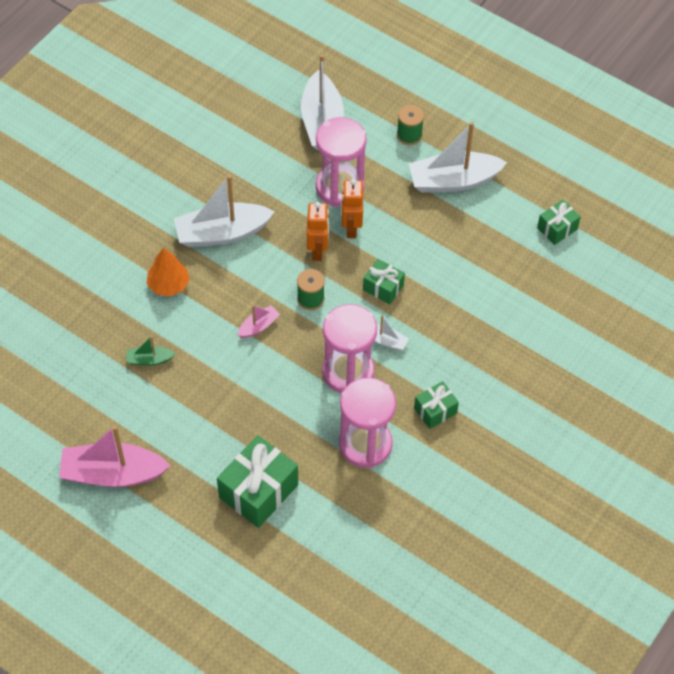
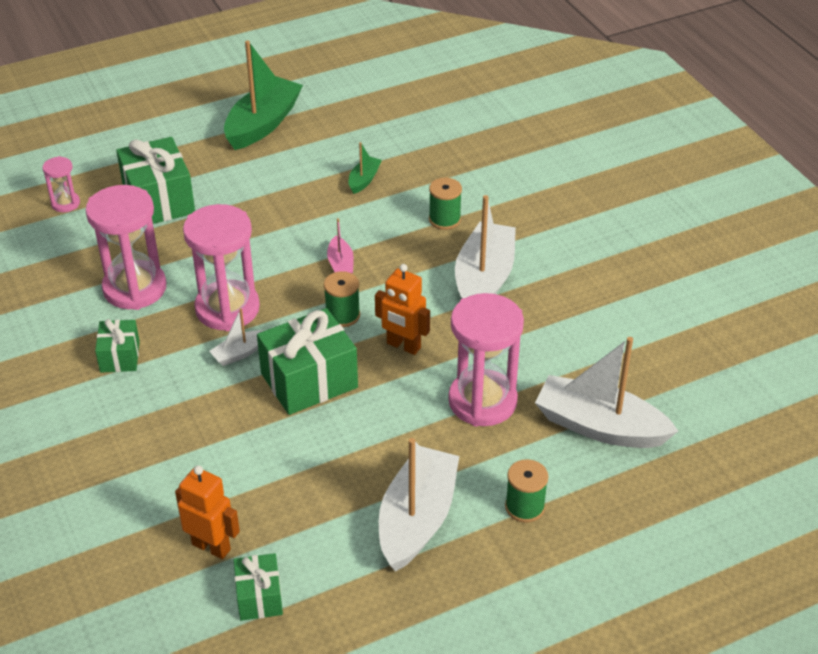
camera: 120 degrees right, 15 degrees down
(113, 473) = (263, 124): pink boat -> green boat
(168, 284) = (444, 219): orange tree -> green spool
(302, 559) = (65, 203): none -> pink hourglass
(351, 228) = (414, 387): orange robot -> orange robot (211, 546)
(383, 287) = (309, 380): green gift -> green gift, size x1.80

